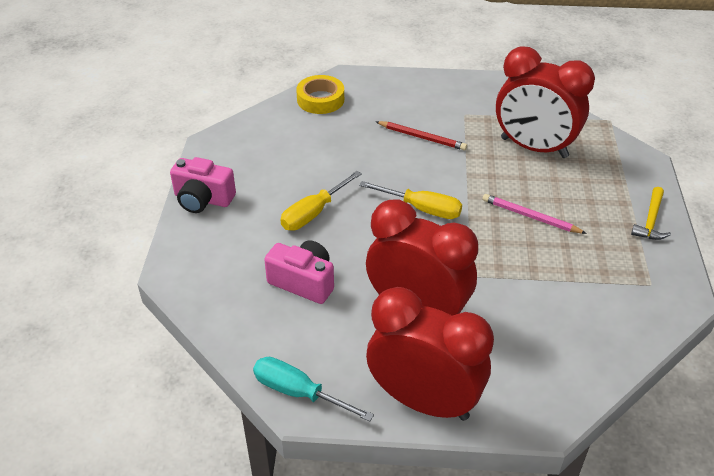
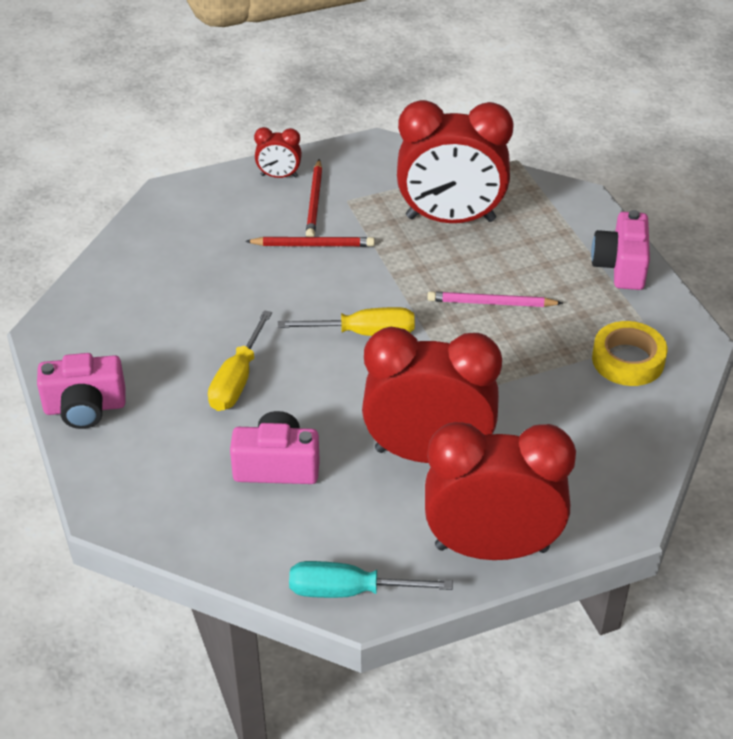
camera: 25 degrees left, 0 degrees up
(320, 99) = (155, 232): yellow tape -> yellow tape (628, 360)
(426, 85) = (279, 176): none -> red clock
(441, 109) = (314, 201): none -> red pencil
(651, 220) = (620, 266): yellow hammer -> pink camera

